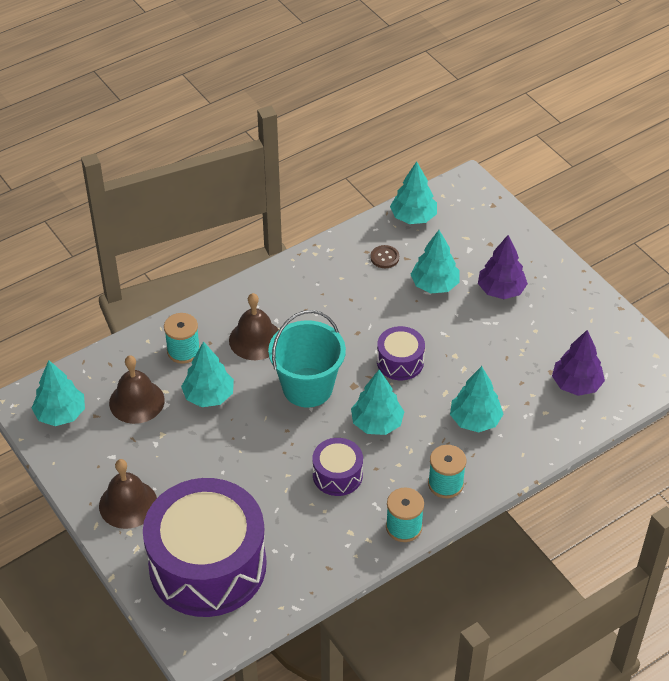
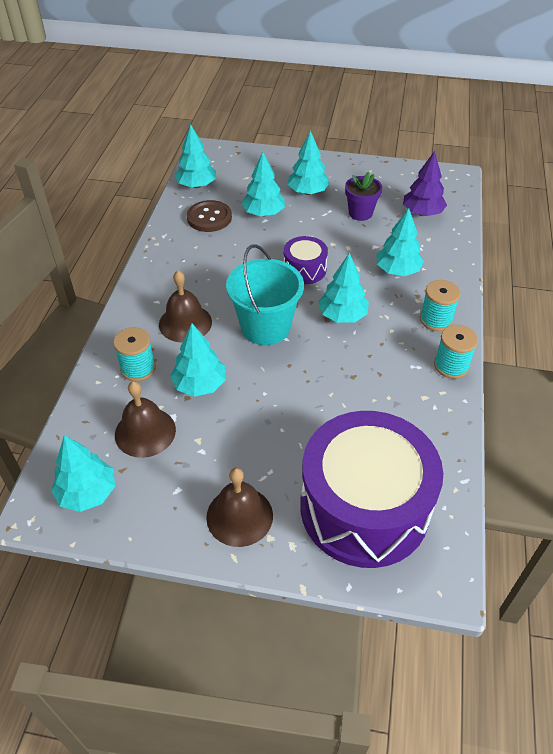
camera: 45 degrees left, 0 degrees up
(337, 475) = (364, 367): purple drum -> none
(384, 257) = (209, 218): brown button -> brown button, size x1.73
(501, 290) = (308, 192): purple tree -> turquoise tree
(519, 344) = (360, 213): none -> purple flower pot

